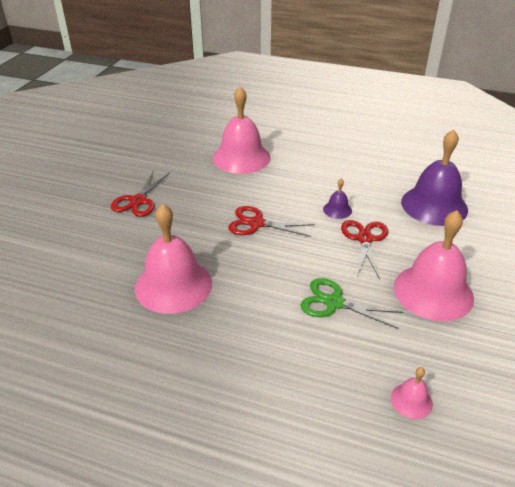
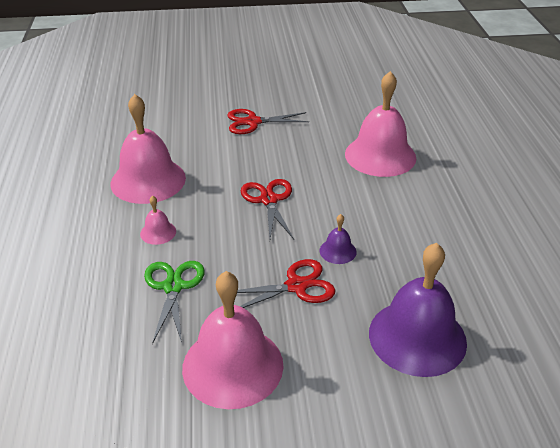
camera: 65 degrees right, 0 degrees up
(411, 401) = (54, 376): pink bell -> pink bell (158, 232)

